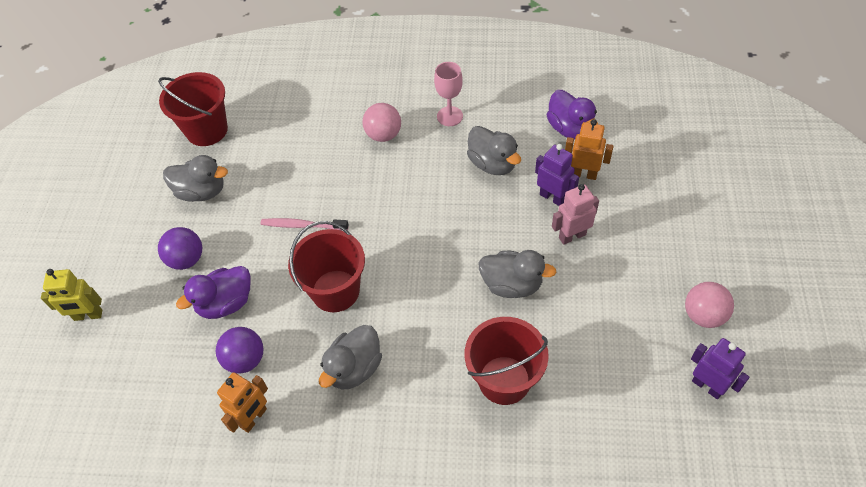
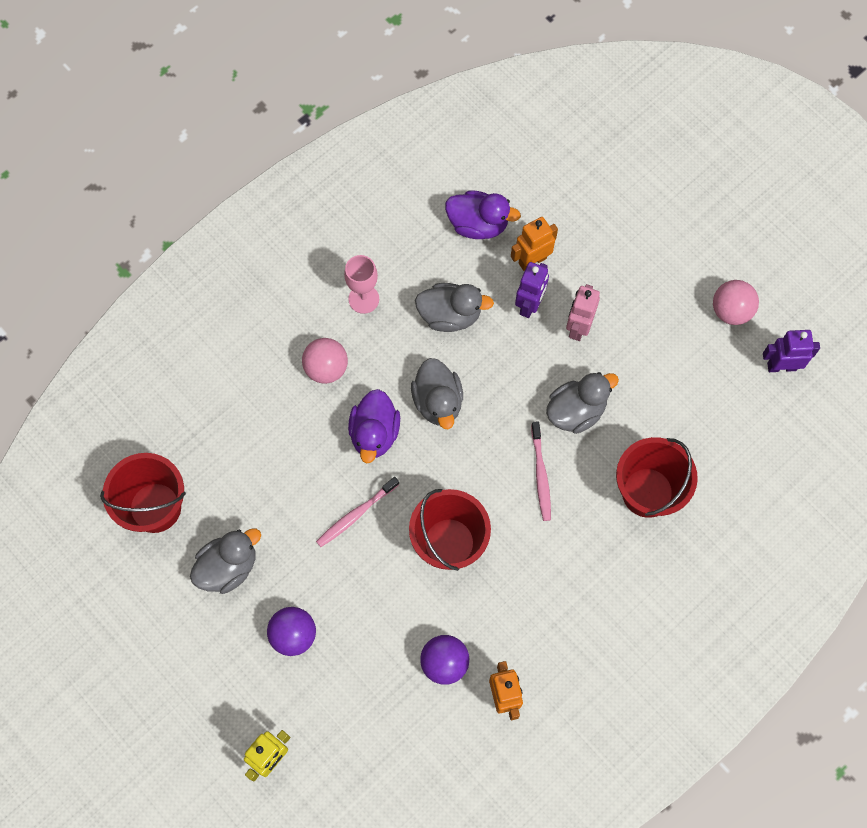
camera: 50 degrees left, 15 degrees up
(226, 303) = (373, 637): purple duck -> purple duck (374, 433)
(354, 368) = (533, 588): grey duck -> grey duck (438, 402)
(442, 303) = (540, 475): none -> pink toothbrush
(552, 197) = (529, 305): purple robot -> purple robot turned 120 degrees clockwise

